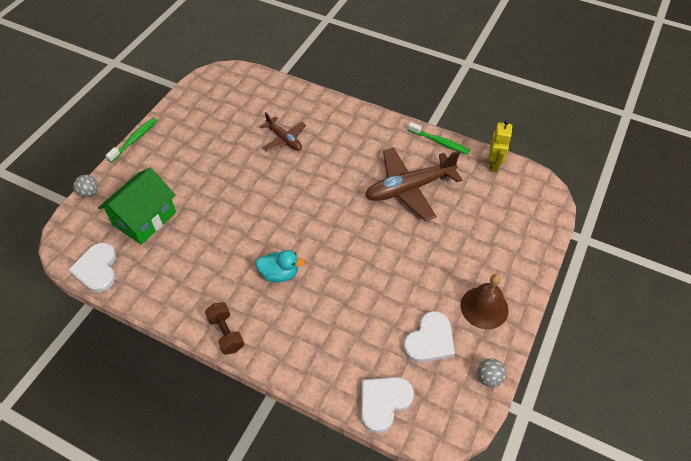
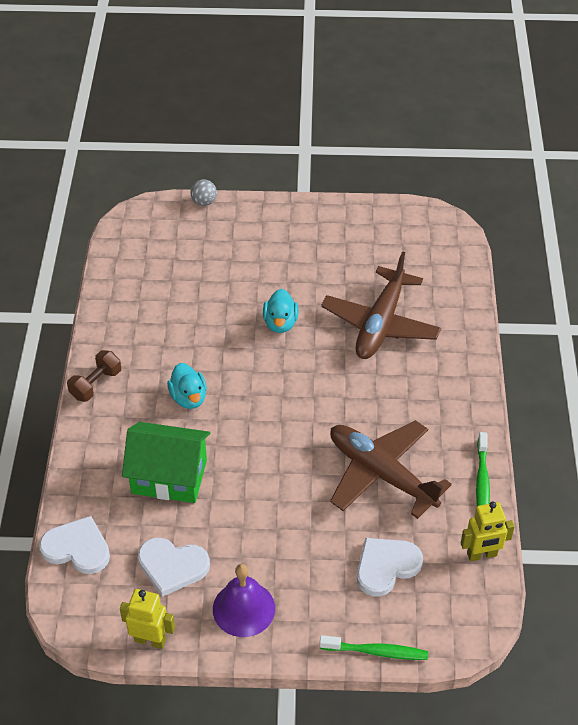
camera: 65 degrees right, 5 degrees down
(97, 269) = (118, 253): white heart -> white heart (386, 566)
(134, 139) = (295, 200): green toothbrush -> green toothbrush (376, 652)
(145, 219) = (197, 258): green house -> green house (169, 477)
(246, 192) = (280, 323): none -> turquoise duck
(284, 139) = (380, 324): brown plane -> brown plane, size x1.76
(484, 307) = (243, 608): brown bell -> purple bell
(488, 378) = (150, 640): grey ball -> yellow robot

